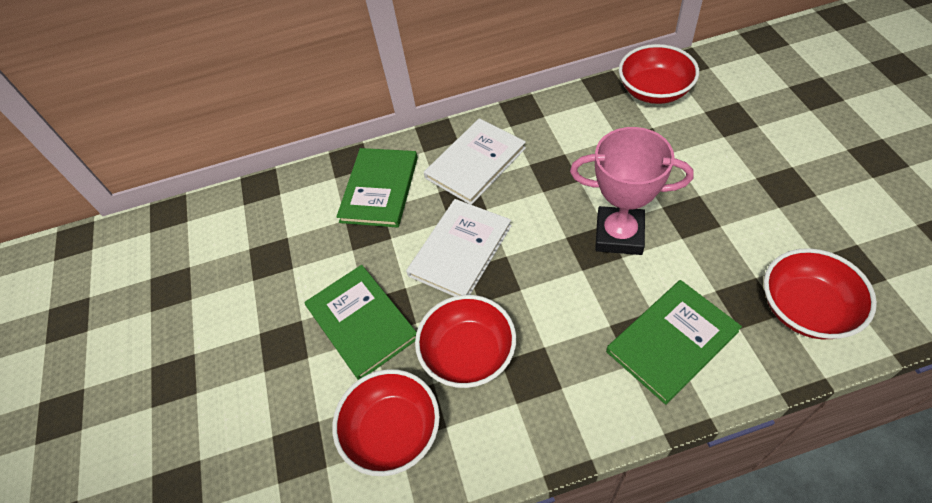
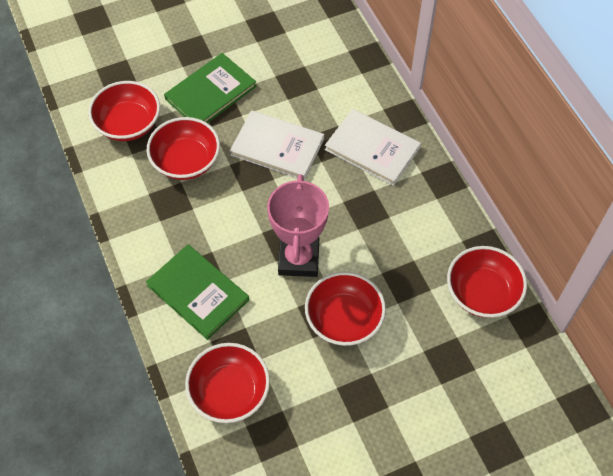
camera: 75 degrees right, 5 degrees up
(379, 189) = (337, 84): green book -> none
(694, 197) = (344, 319): none -> red bowl

